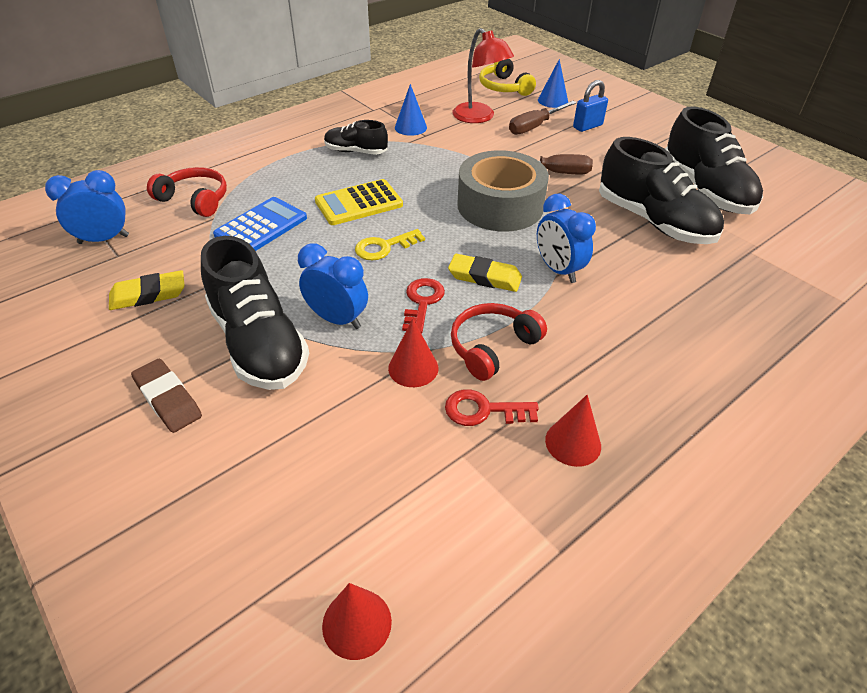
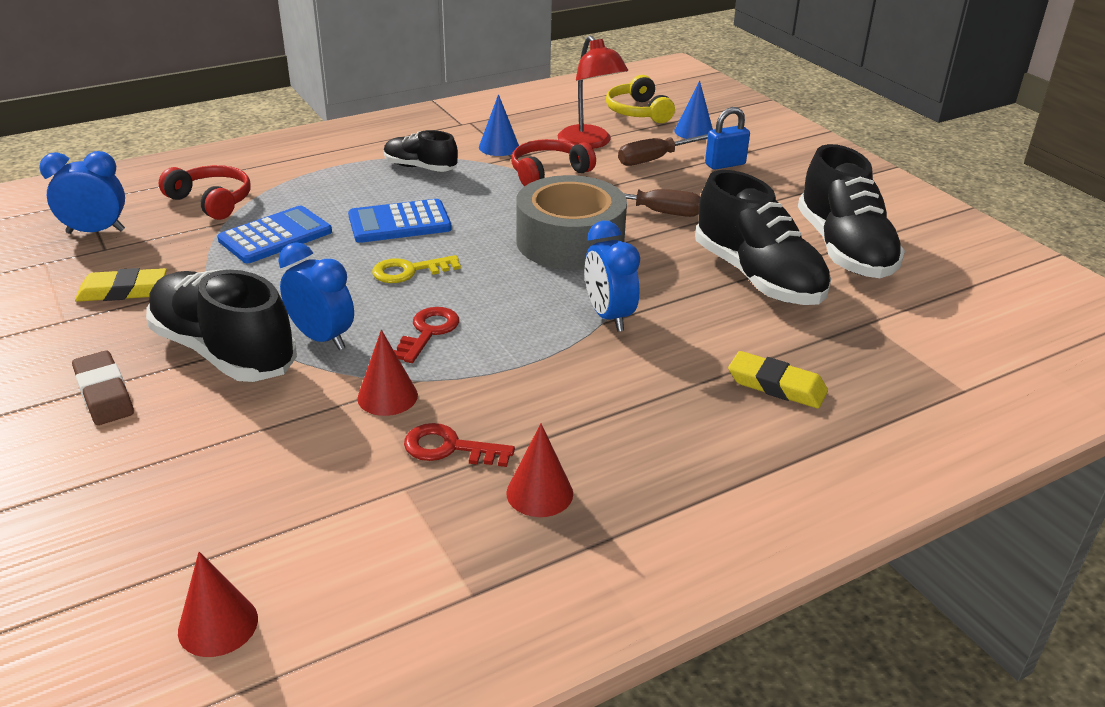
camera: 10 degrees right, 10 degrees down
(258, 343) = (224, 351): black shoe -> black shoe turned 150 degrees clockwise
(359, 203) = (399, 223): yellow calculator -> blue calculator
(484, 277) = (515, 314): yellow eraser -> yellow eraser (776, 385)
(492, 347) = (490, 386): red headphones -> red headphones (548, 172)

